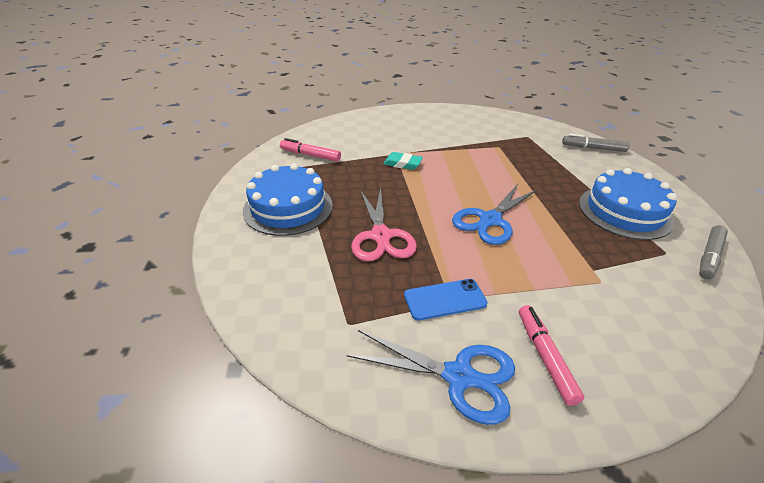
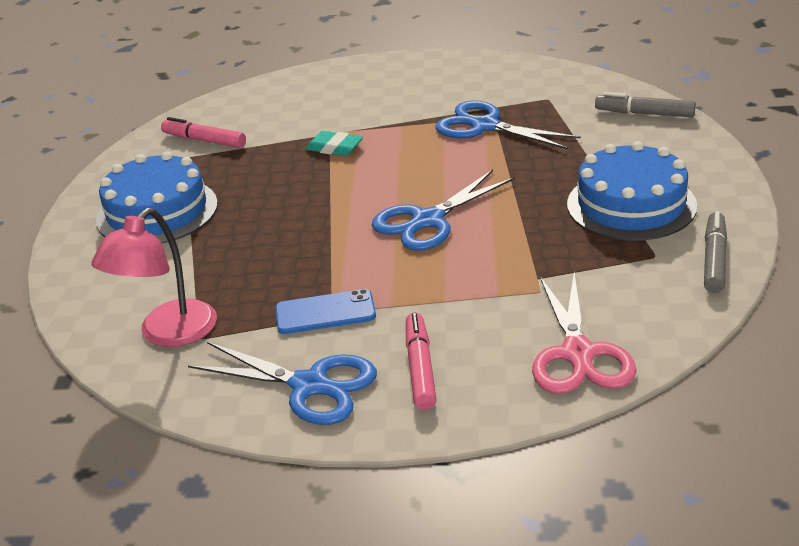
camera: 10 degrees right, 5 degrees down
(320, 319) = (168, 334): none -> pink lamp
(381, 236) = (270, 244): pink scissors -> pink scissors (578, 354)
(496, 152) = (485, 126): none -> blue scissors
(709, 257) = (714, 260): grey marker -> grey marker turned 150 degrees clockwise

